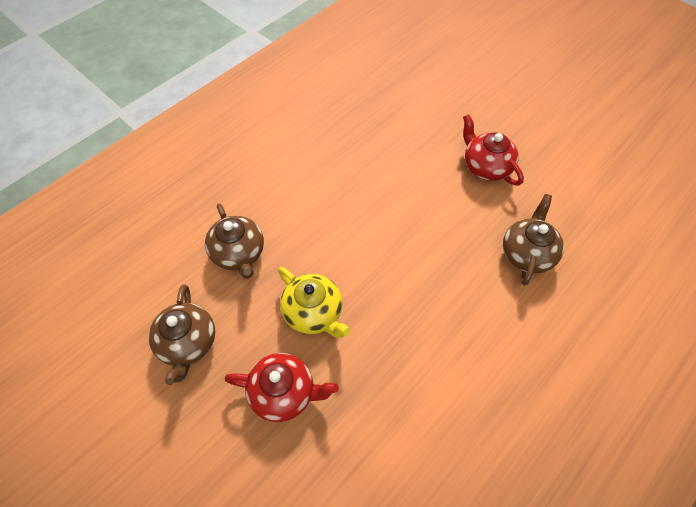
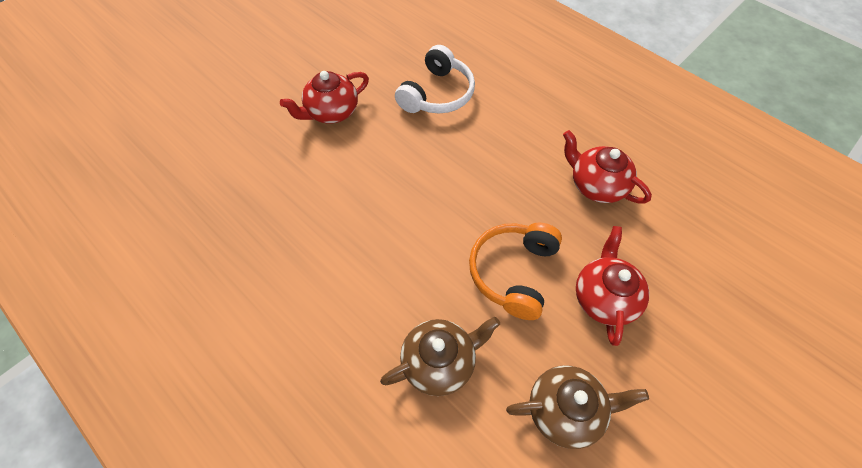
camera: 90 degrees left, 0 degrees up
(313, 313) = (513, 272): yellow teapot -> orange headphones
(418, 408) = (596, 185): none -> red teapot
(527, 253) = (437, 94): brown teapot -> white headphones

